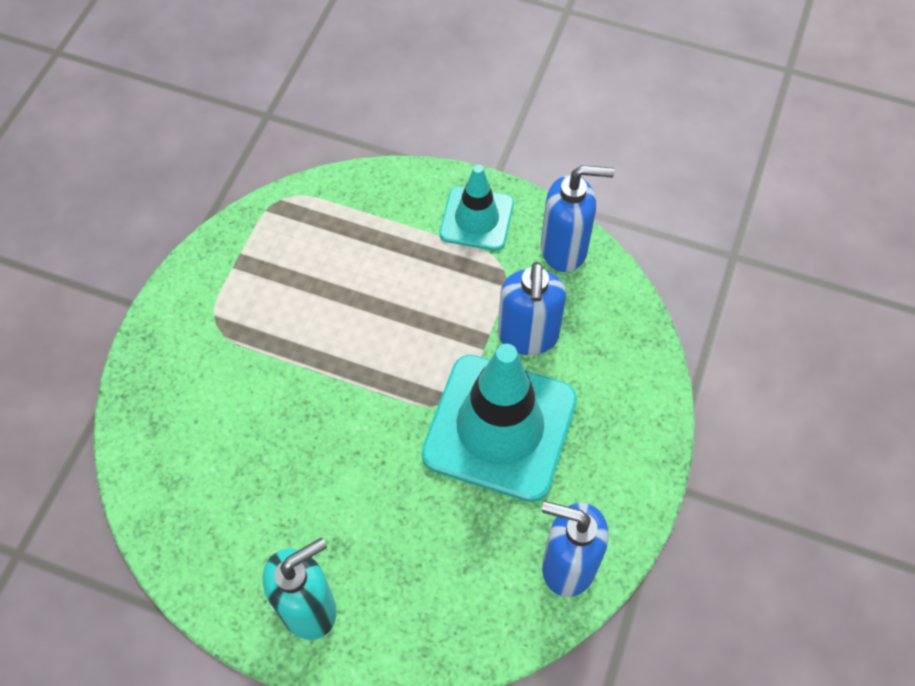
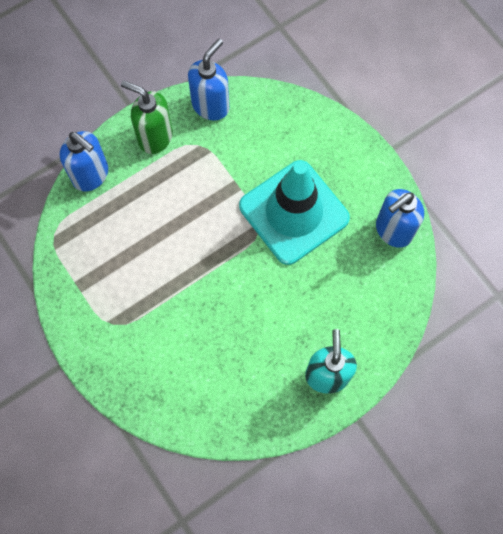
camera: 55 degrees left, 10 degrees up
(476, 219) = (155, 137): turquoise traffic cone -> green soap dispenser
(528, 336) = (250, 161): blue soap dispenser -> blue soap dispenser (91, 175)

